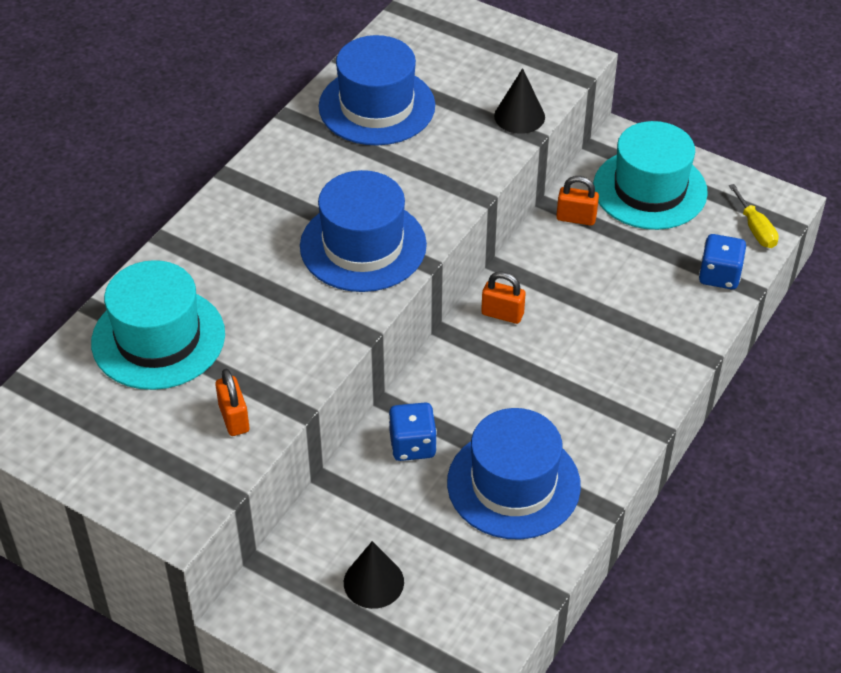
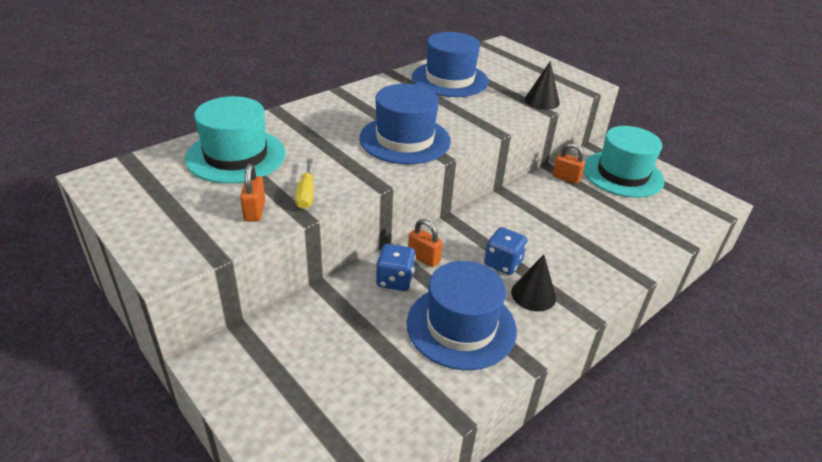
camera: 15 degrees right, 10 degrees down
(373, 582) = (317, 367): black cone -> black cone (533, 295)
(502, 314) = (495, 218): orange padlock -> orange padlock (424, 258)
(719, 275) = (663, 232): blue dice -> blue dice (503, 263)
(755, 229) = (696, 211): yellow screwdriver -> yellow screwdriver (306, 194)

